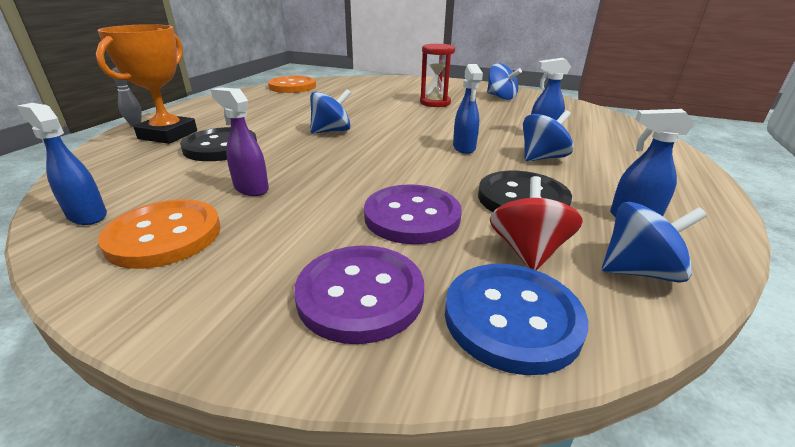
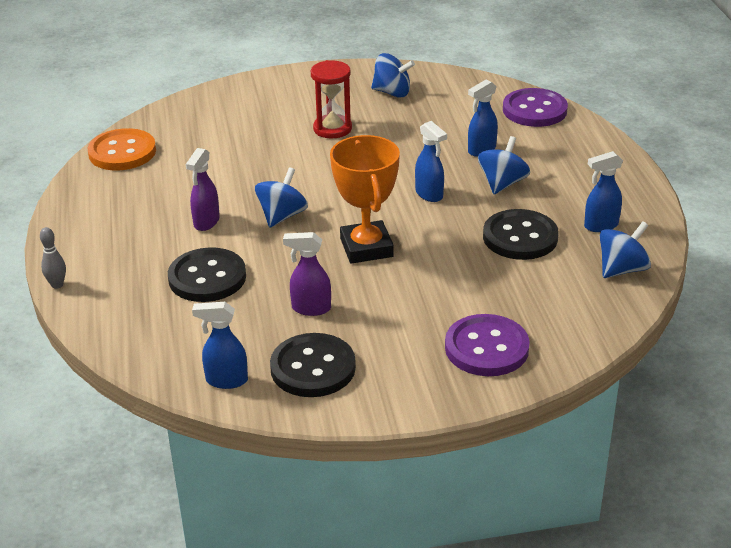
camera: 30 degrees left, 5 degrees up
(164, 236) = (313, 368): orange button -> black button
(168, 135) = (124, 284): orange trophy -> orange trophy (366, 248)
(278, 122) = (206, 222): none -> purple spray bottle
(412, 216) = (460, 284): purple button -> purple button (534, 110)
(512, 318) = (575, 326): blue button -> none
(528, 251) = (554, 281): red spinning top -> none

